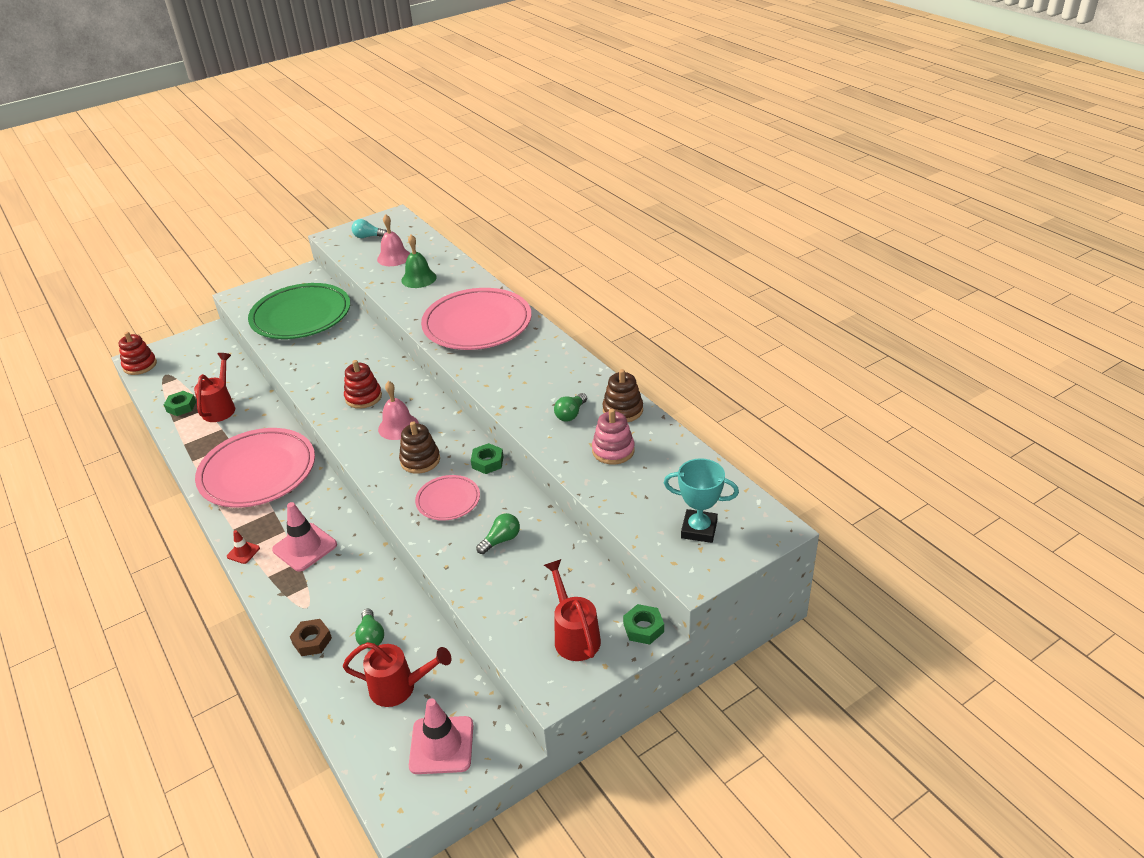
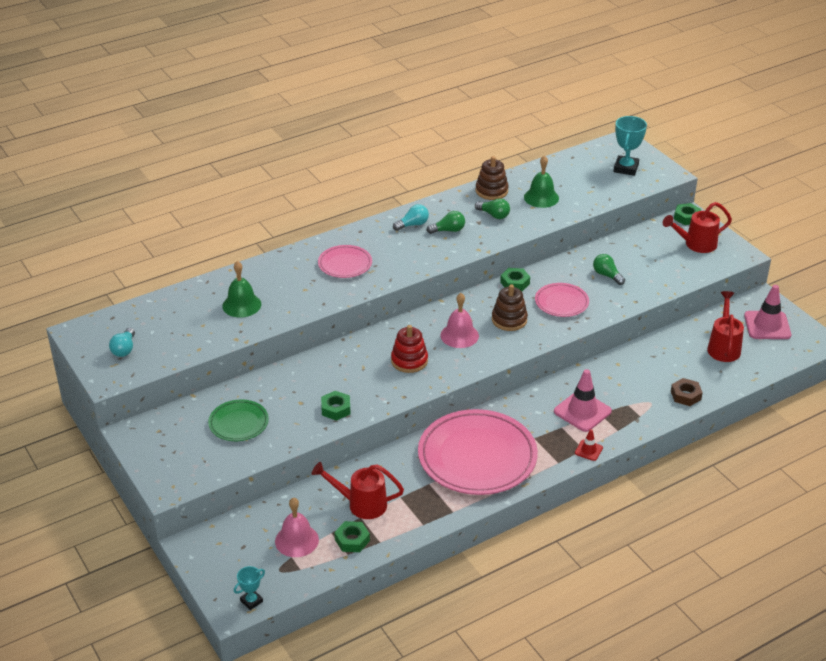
camera: 90 degrees left, 0 degrees up
(140, 365) = (251, 601): red stacking toy -> turquoise trophy
(301, 316) = (238, 423): green plate -> green plate, size x0.50
(305, 362) = (336, 409): none -> green nut
(371, 636) = (678, 364): green light bulb -> green light bulb (448, 230)
(394, 257) = (186, 325): pink bell -> pink bell (296, 540)
(477, 324) = (345, 264): pink plate -> pink plate, size x0.50
(548, 359) = (412, 225): none -> turquoise light bulb
(613, 450) = (541, 197): pink stacking toy -> green bell

